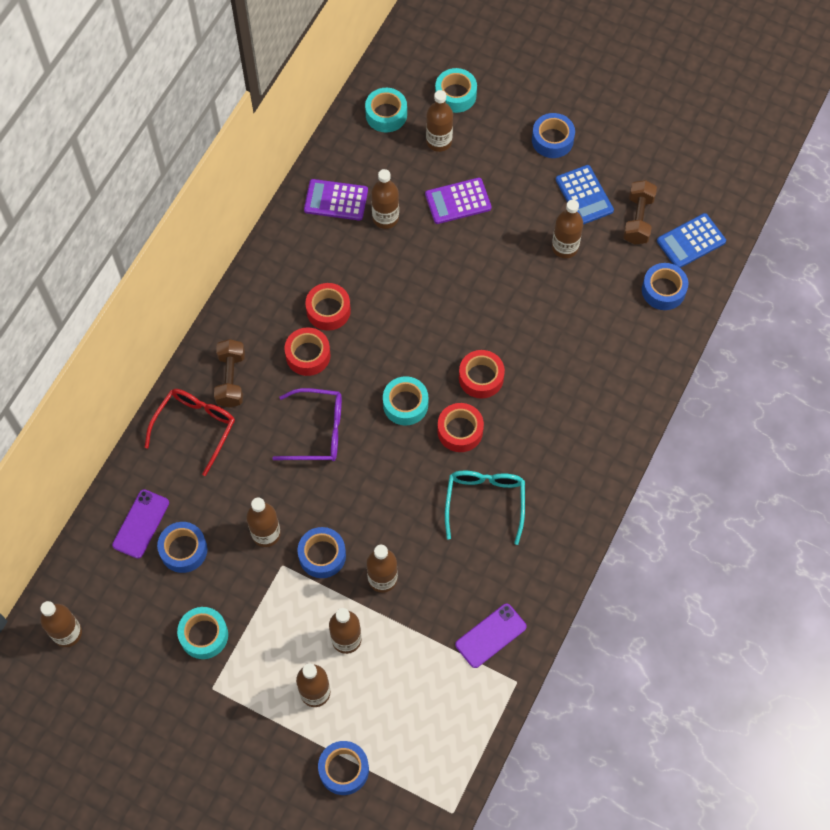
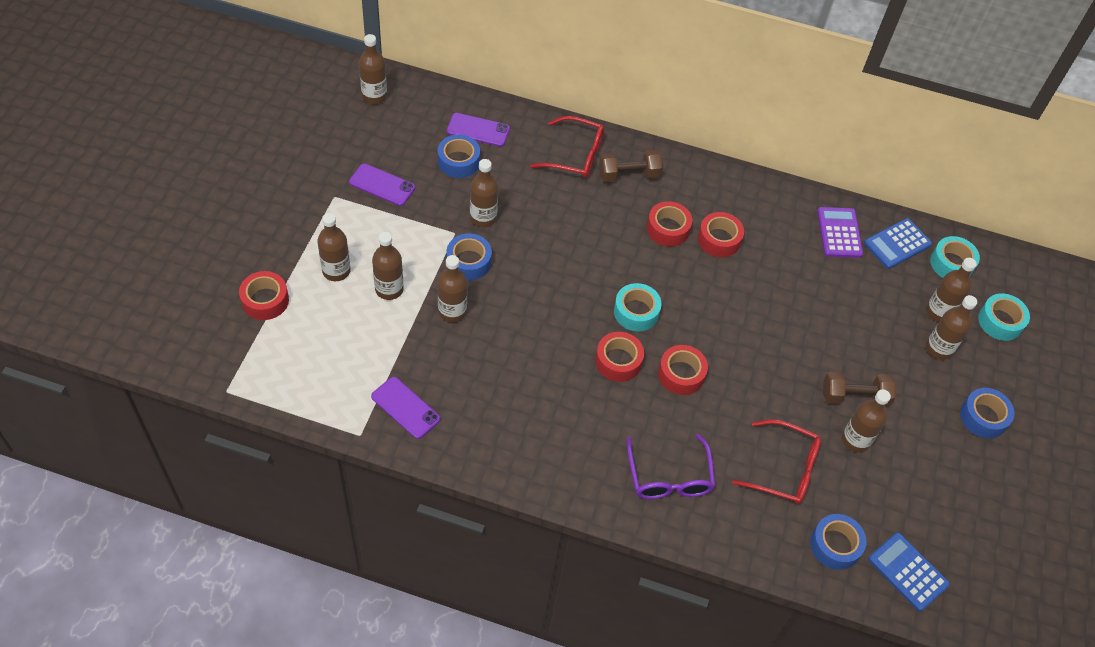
camera: 75 degrees right, 10 degrees down
(204, 635) = (382, 185): turquoise tape -> purple phone
(318, 431) = (592, 245): purple glasses -> purple glasses (669, 477)
(344, 769) = (265, 300): blue tape -> red tape
(385, 218) = (834, 275): brown bottle -> brown bottle (938, 349)
(458, 201) = (875, 335): purple calculator -> none
(485, 502) = (545, 390): turquoise glasses -> none
(584, 195) = (926, 454): blue calculator -> blue calculator (897, 244)
(588, 312) = (784, 469): none -> red glasses
(638, 219) = (916, 512): brown dumbbell -> brown dumbbell (854, 396)

